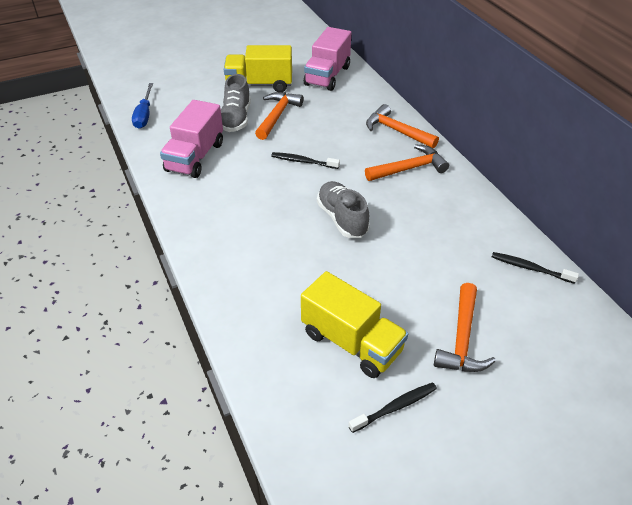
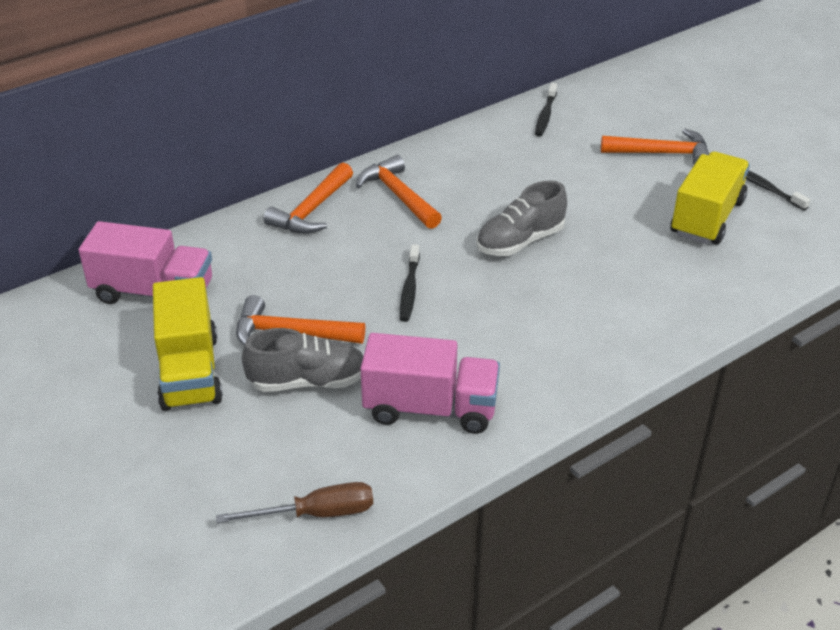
camera: 100 degrees left, 5 degrees down
(144, 115) = (316, 514): blue screwdriver -> brown screwdriver

